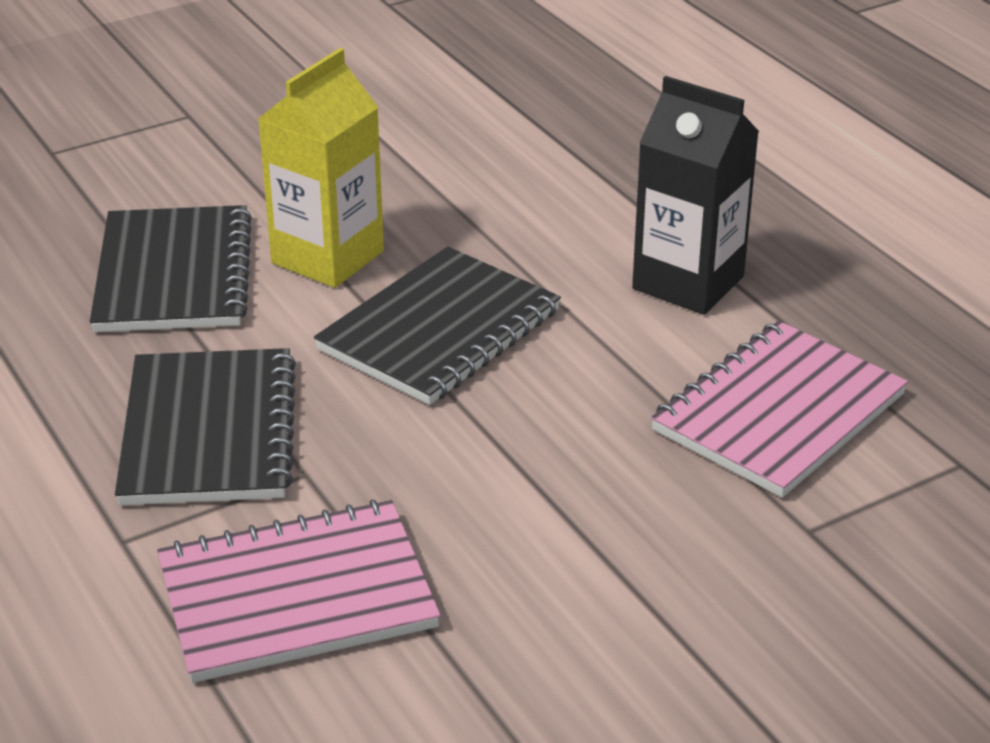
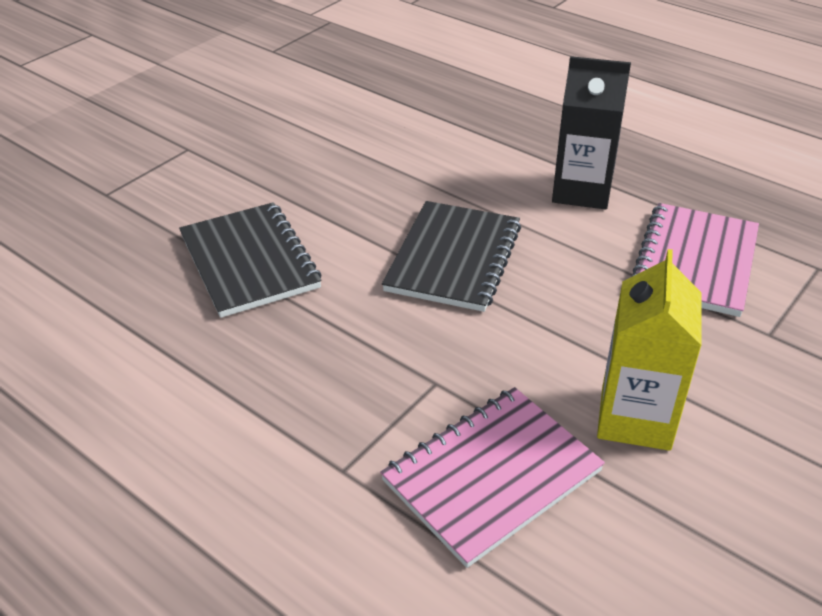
camera: 20 degrees left, 5 degrees up
(209, 432) = (349, 370): black notebook -> none
(327, 257) = (346, 225): yellow carton -> yellow carton (635, 418)

